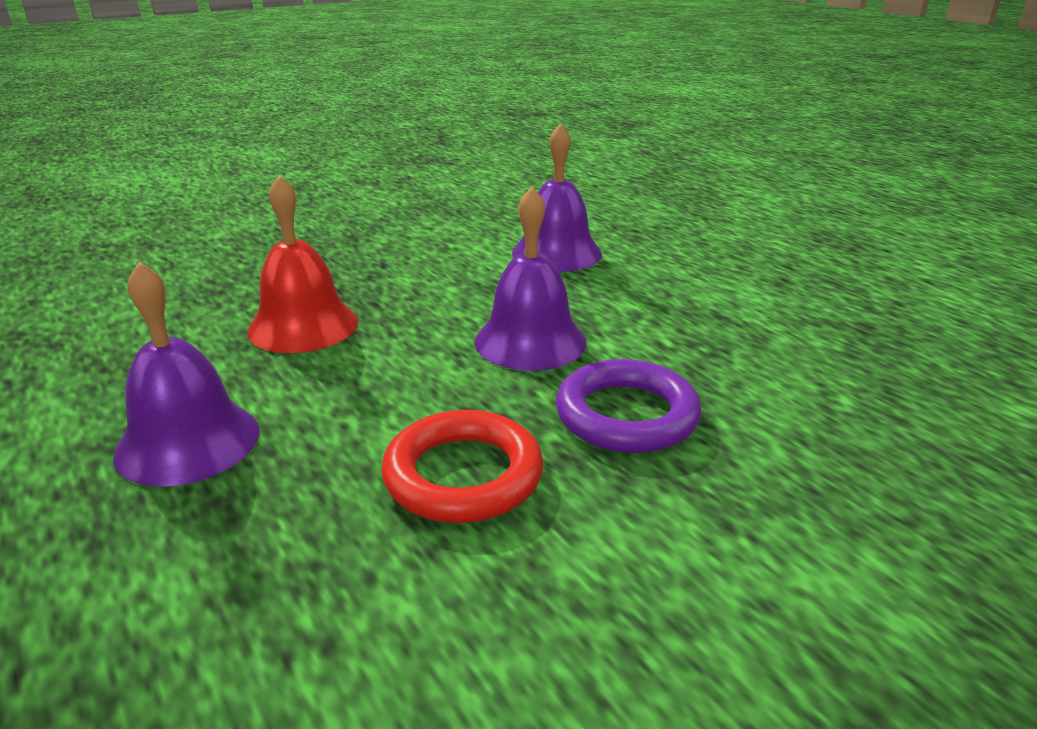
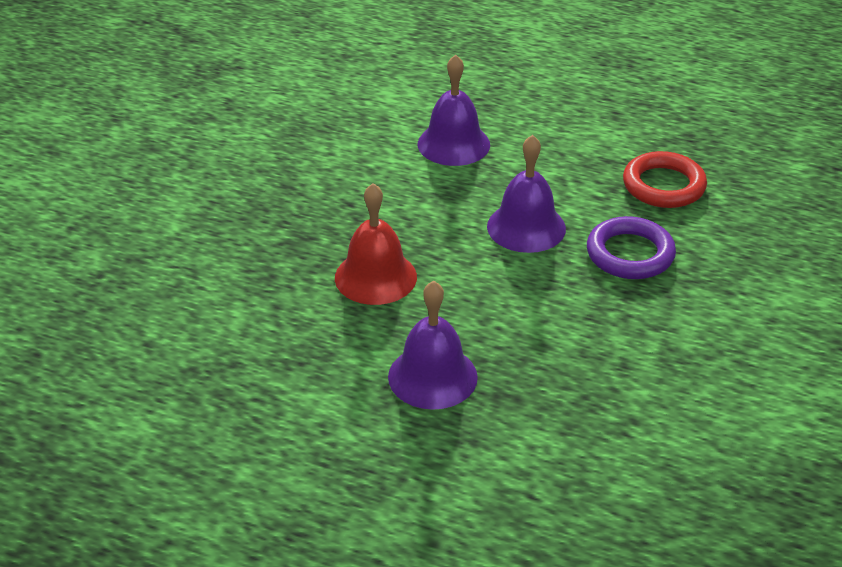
camera: 35 degrees left, 10 degrees up
(463, 475) = (593, 324): red ring -> red ring (663, 186)

